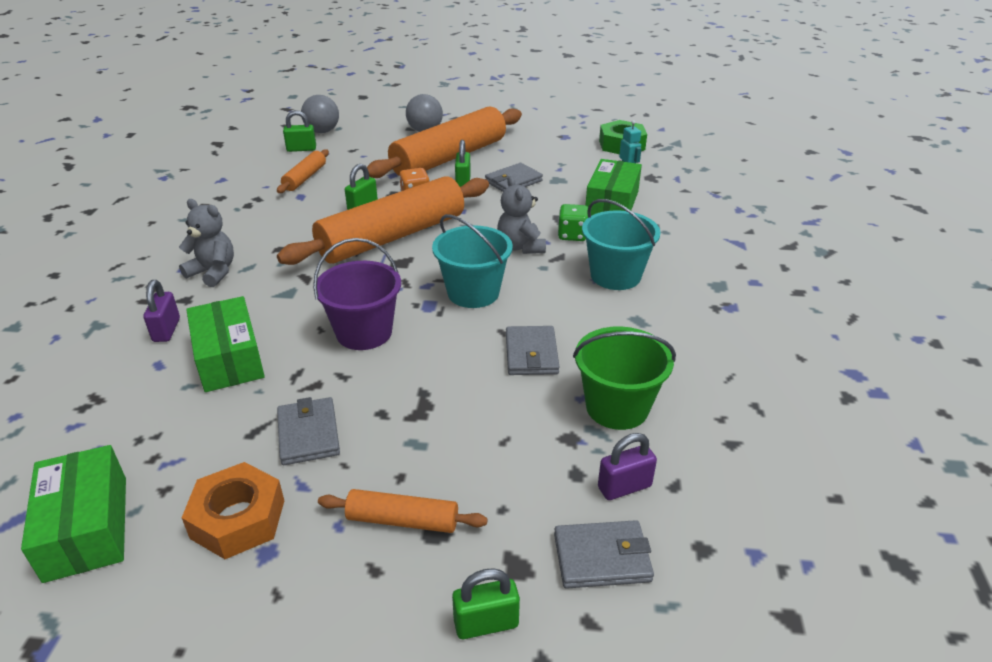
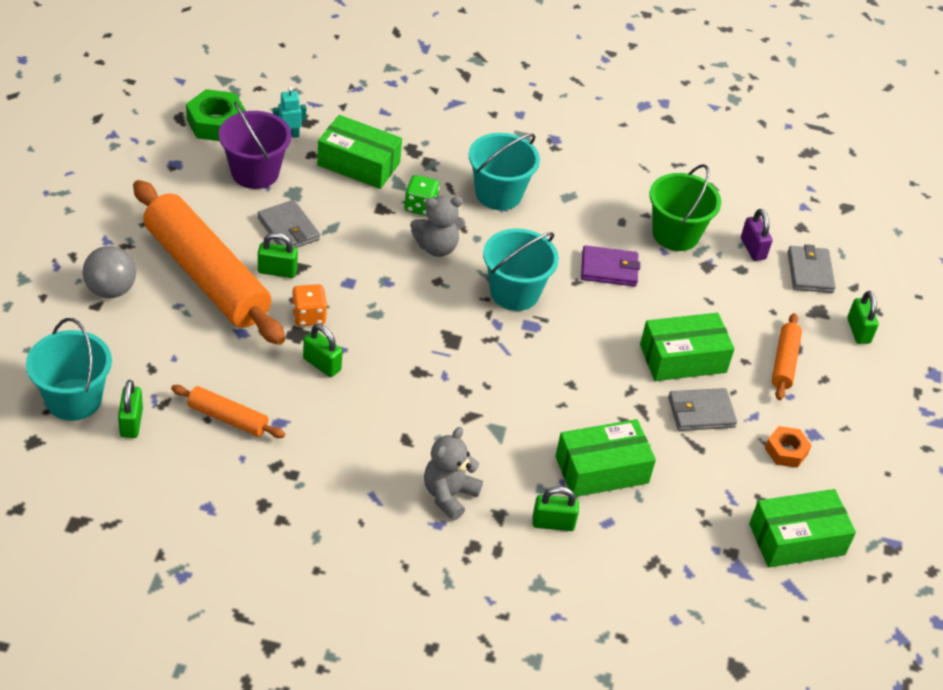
camera: 90 degrees left, 10 degrees up
(166, 330) = (553, 523): purple padlock -> green padlock
(238, 519) = (786, 451): orange nut -> orange nut, size x0.63
(322, 131) = (74, 399): grey ball -> turquoise bucket
(364, 332) = (570, 373): purple bucket -> purple bucket (255, 172)
(392, 237) = (398, 342): orange rolling pin -> none
(396, 417) = (683, 358): none -> green box
(531, 354) = (609, 269): grey wallet -> purple wallet

